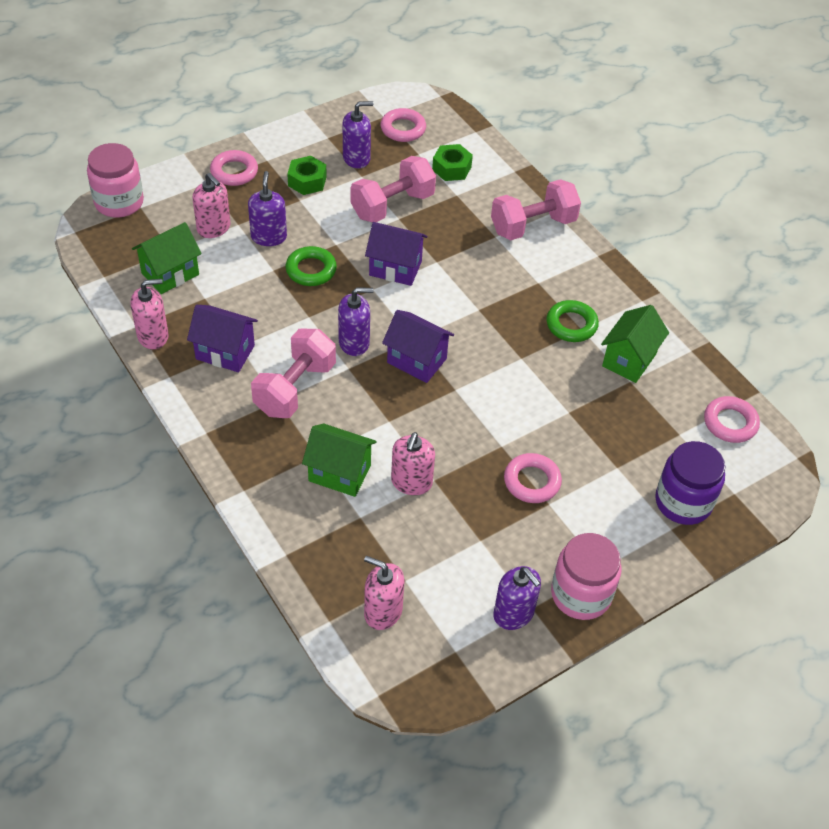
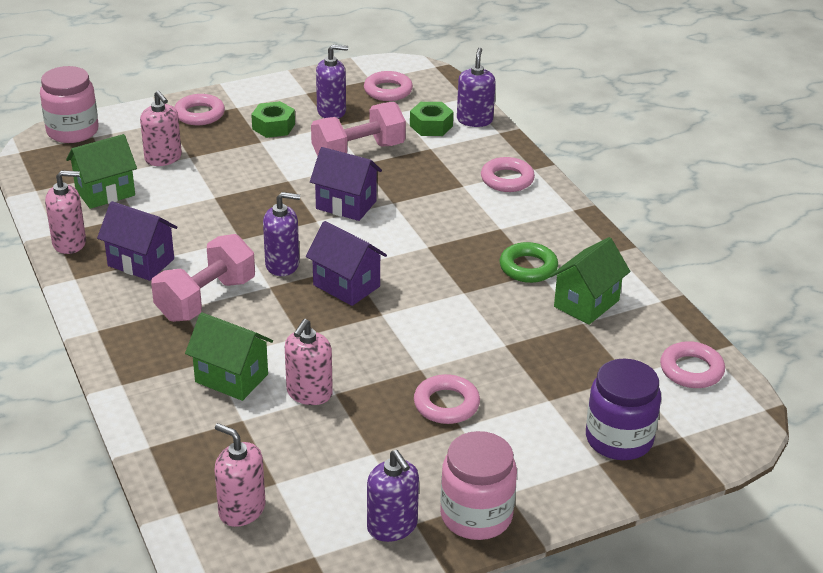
camera: 10 degrees right, 15 degrees down
(268, 237) = (218, 169): purple soap dispenser -> purple soap dispenser (474, 120)
(311, 270) = (255, 200): green ring -> none
(533, 226) = (507, 179): pink dumbbell -> pink ring

